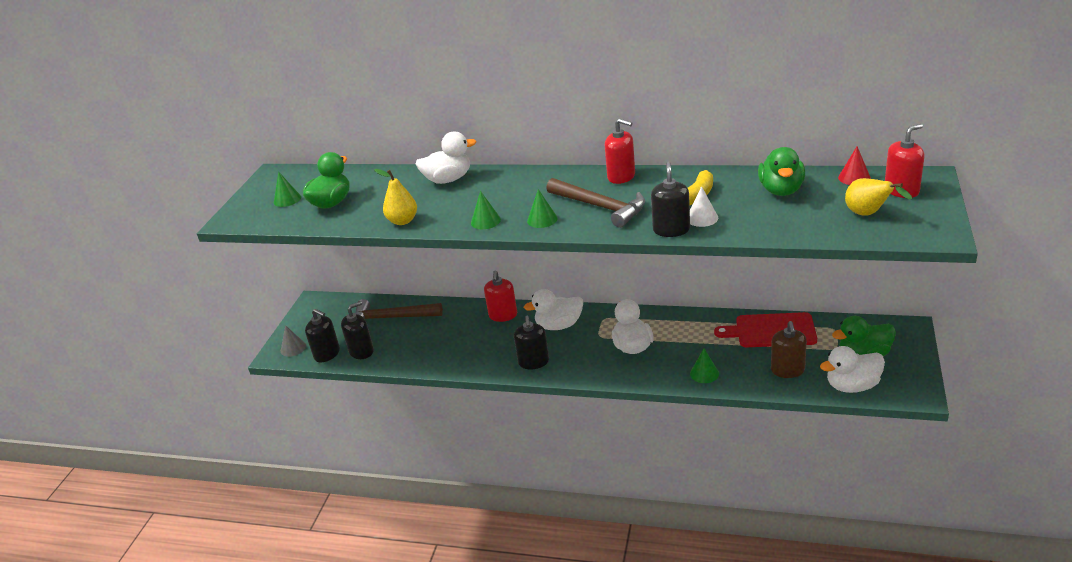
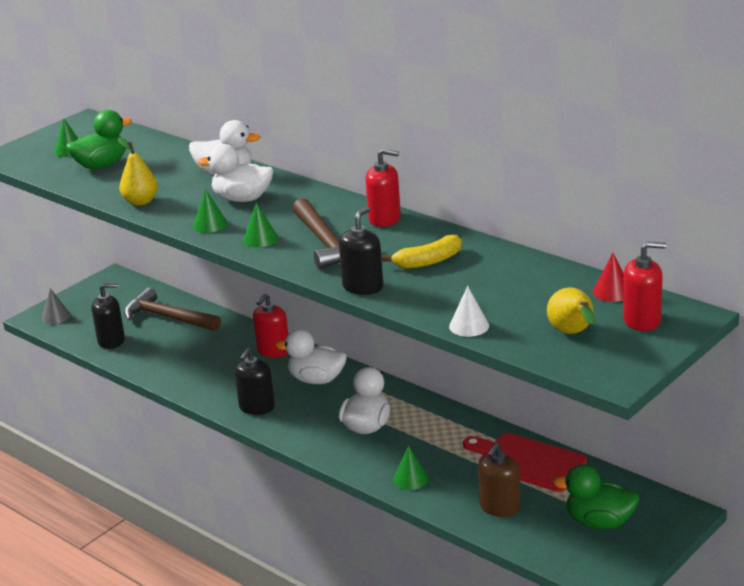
camera: 25 degrees right, 5 degrees down
(327, 354) = (79, 332): black soap dispenser -> none
(621, 176) = (384, 219): red soap dispenser -> red soap dispenser turned 45 degrees counterclockwise
(702, 218) = (406, 284): white cone -> white cone (469, 326)
(781, 190) = (520, 281): green duck -> none
(852, 386) = (550, 548): white duck -> white duck (242, 199)

